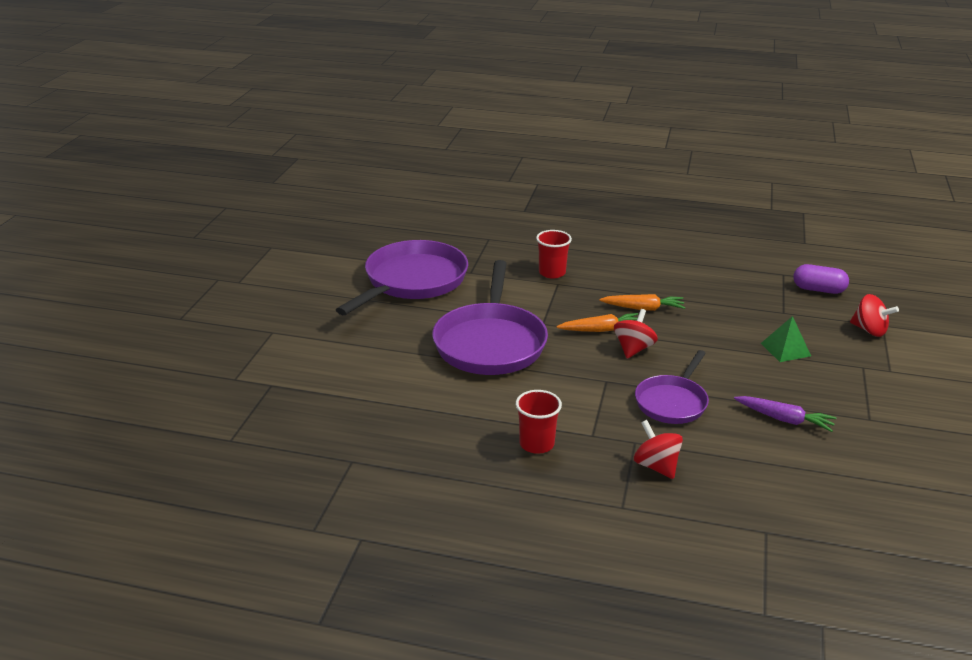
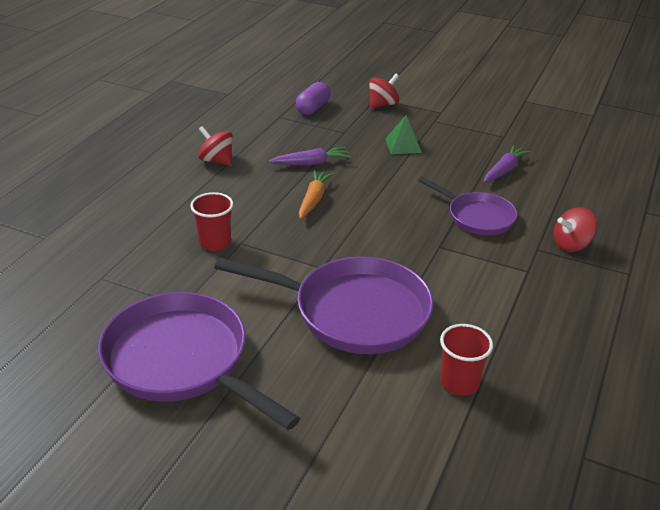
camera: 80 degrees left, 5 degrees up
(536, 444) = (543, 308): red cup -> red cup (459, 383)
(601, 330) = (347, 232): orange carrot -> none
(633, 349) = (386, 220): red spinning top -> red spinning top (217, 161)
(706, 300) = (311, 163): none -> purple carrot

